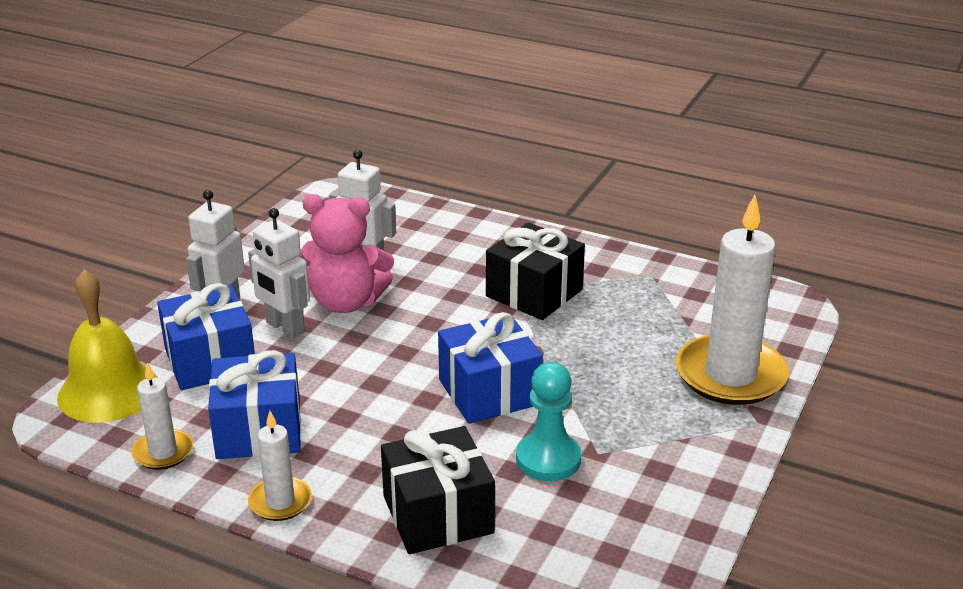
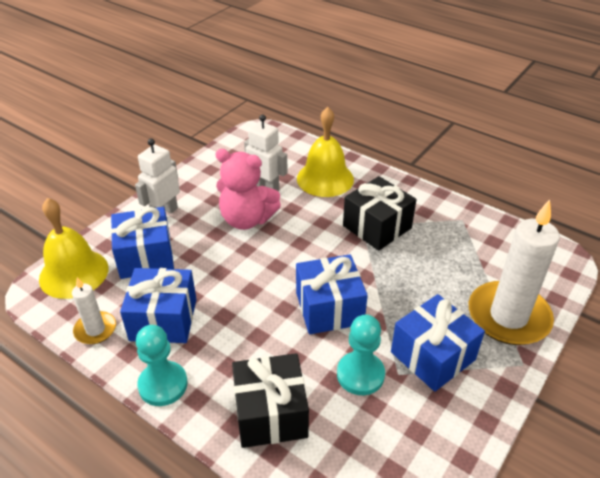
camera: 10 degrees right, 10 degrees up
(280, 502) = (163, 385): white candle -> turquoise pawn
(284, 327) = (201, 235): white robot -> none
(447, 243) = (325, 179): none -> yellow bell
(639, 428) = (432, 356): none -> blue gift

